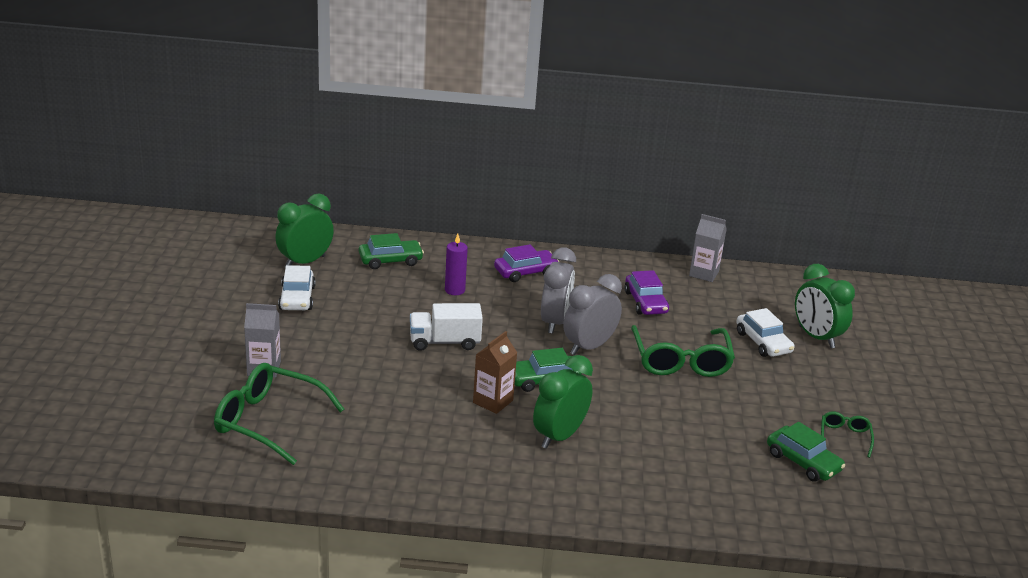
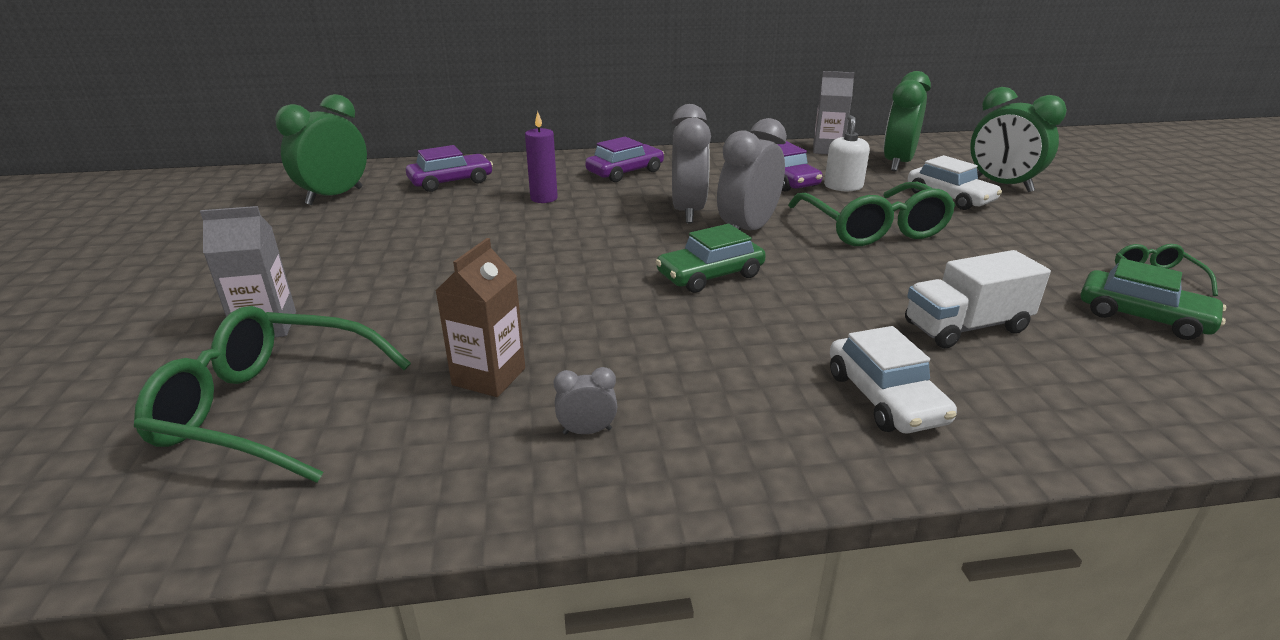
camera: 10 degrees left, 0 degrees up
(297, 298) = (324, 233): white car -> white car (885, 398)
(390, 260) = (451, 181): green car -> purple car
(429, 465) = (587, 431): none -> grey clock
(444, 342) = (550, 252): white truck -> white truck (965, 327)
(493, 401) = (651, 313): brown carton -> brown carton (489, 376)
(559, 436) = (779, 344): green clock -> green clock (897, 163)
(688, 317) = (843, 186): none -> white soap dispenser

